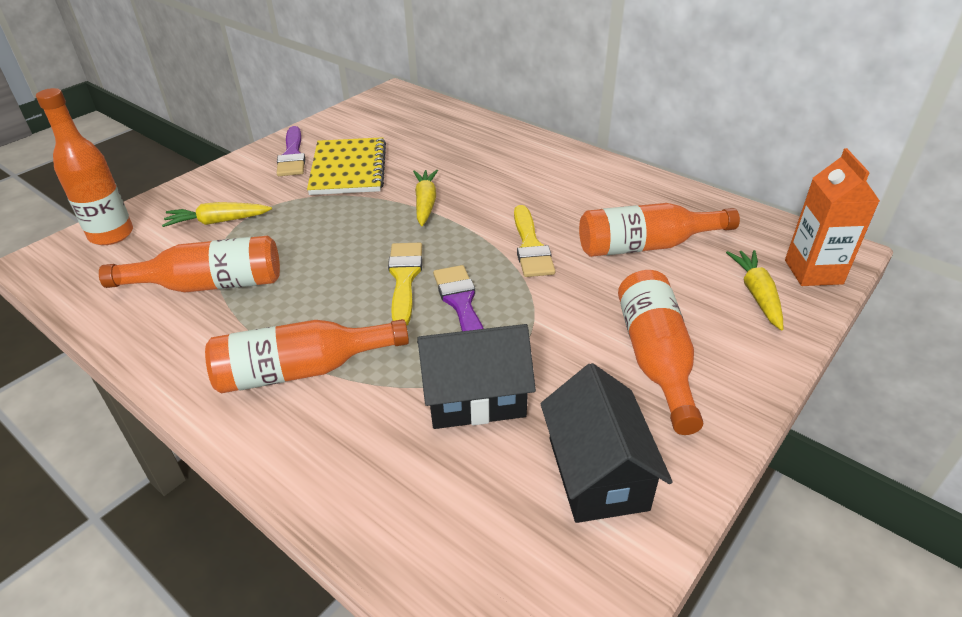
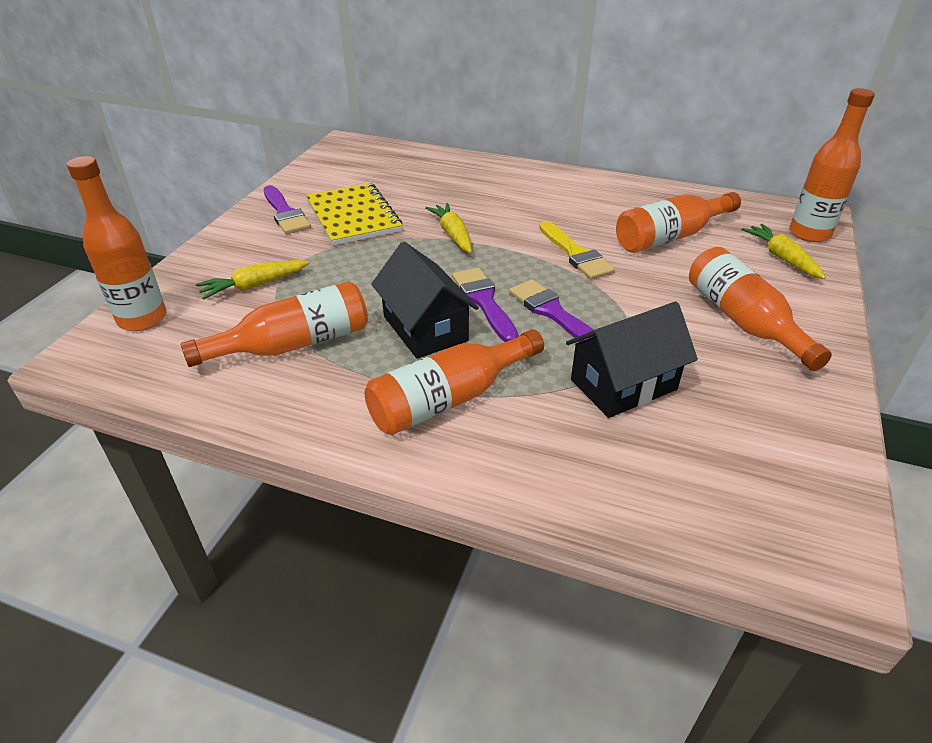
camera: 20 degrees left, 0 degrees up
(404, 278) = (484, 301): yellow brush -> purple brush
(597, 473) = (765, 418): black house -> black house (425, 328)
(813, 272) = (809, 233): orange carton -> orange bottle

